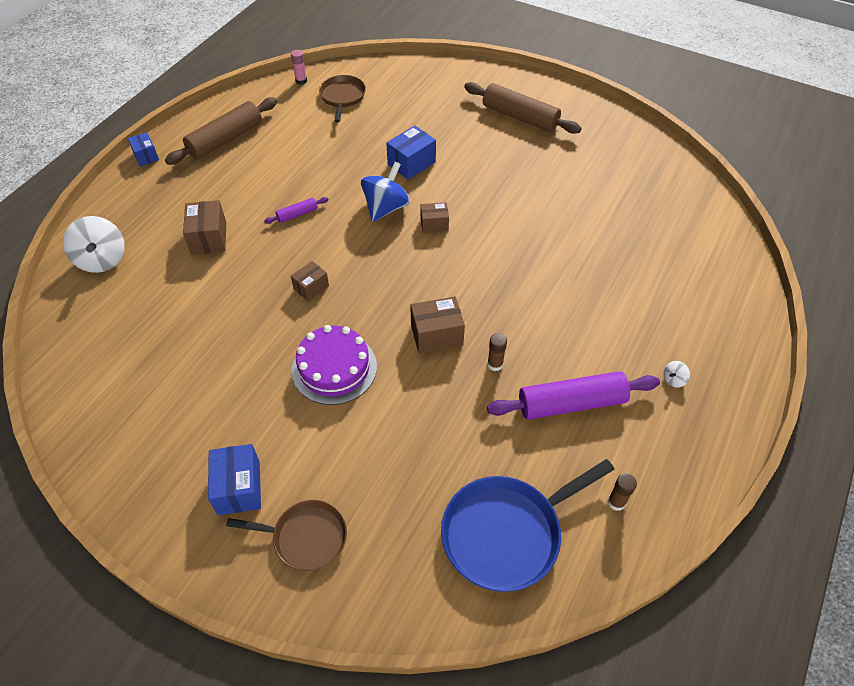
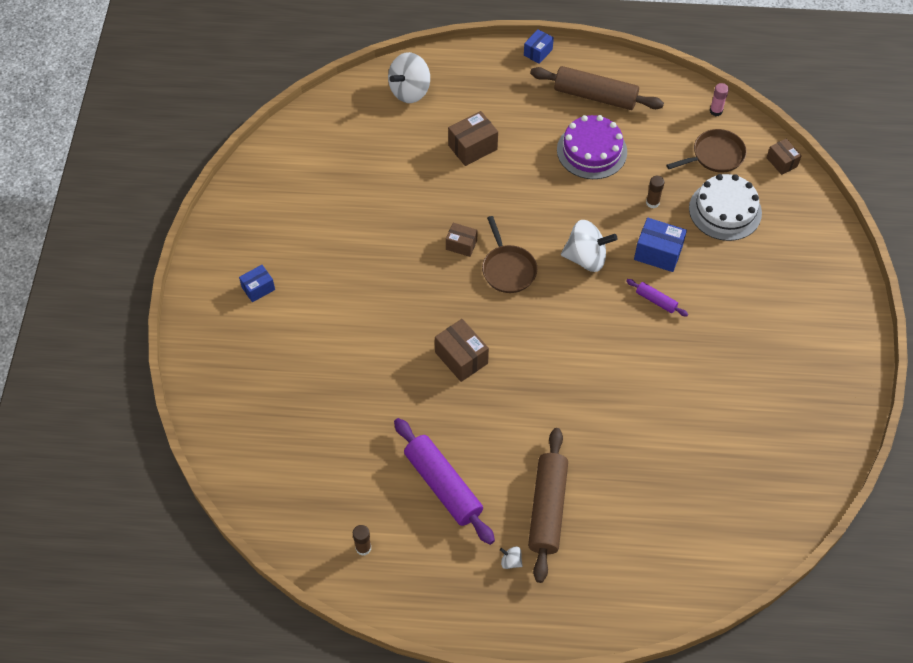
camera: 65 degrees right, 5 degrees up
(239, 487) = (258, 288): blue box -> blue box, size x0.64
(297, 214) = (537, 195): purple rolling pin -> purple rolling pin (656, 300)
(306, 537) = (239, 348): brown pan -> brown pan (508, 269)
(334, 368) = (389, 299): purple cake -> purple cake (591, 151)
(386, 208) = (586, 258): blue spinning top -> white spinning top
(398, 112) = (725, 210): none -> white cake
(434, 224) = (588, 304): brown box -> brown box (781, 162)
(495, 364) = (453, 413): brown glue stick -> brown glue stick (652, 203)
(506, 533) = (301, 478): blue pan -> none
(520, 117) = (791, 320): brown rolling pin -> brown rolling pin (547, 509)

